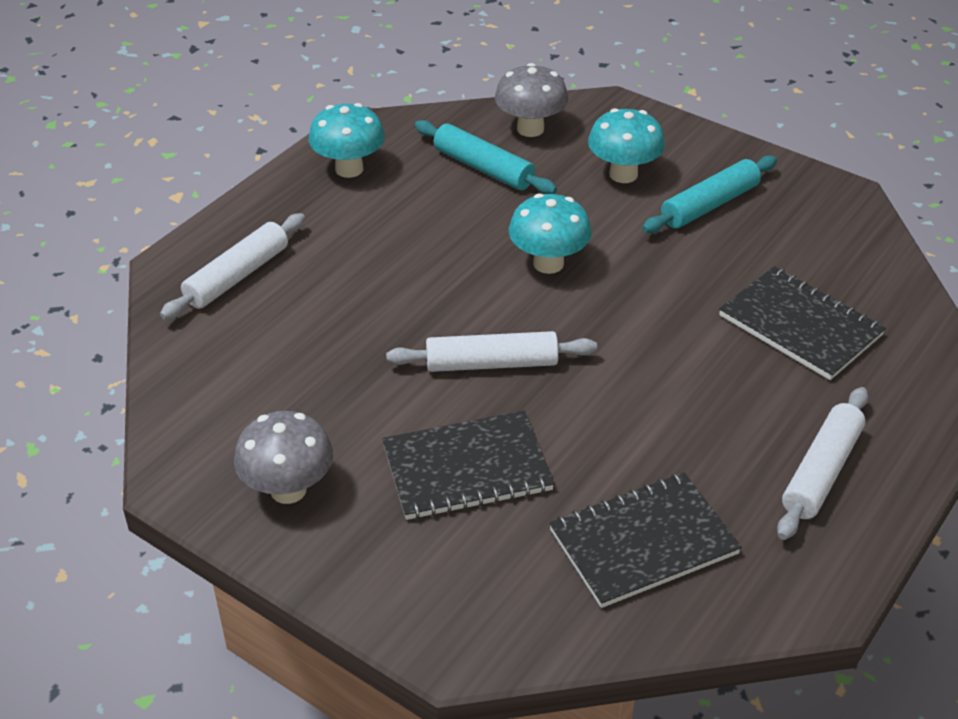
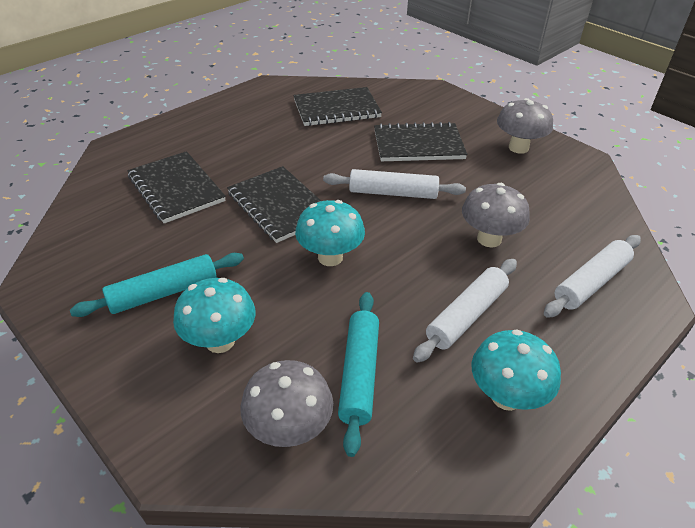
camera: 170 degrees left, 0 degrees up
(354, 313) = (489, 239): none -> grey mushroom
(484, 168) = (359, 374): turquoise rolling pin -> turquoise rolling pin turned 45 degrees clockwise
(642, 320) = (279, 206): none -> black notebook
(821, 472) = (229, 121): white rolling pin -> white rolling pin (466, 315)

